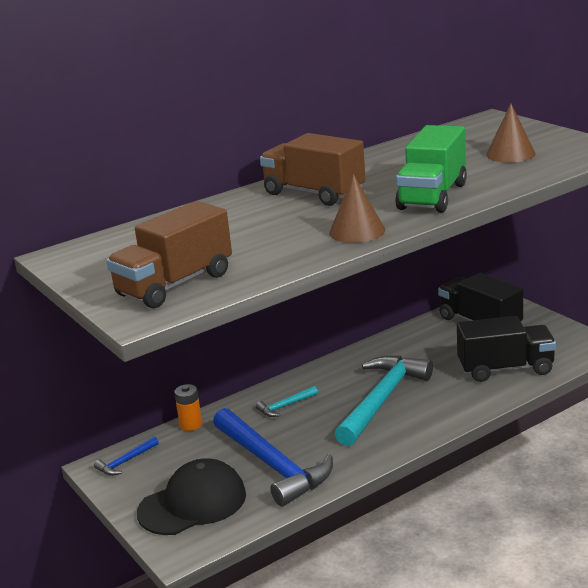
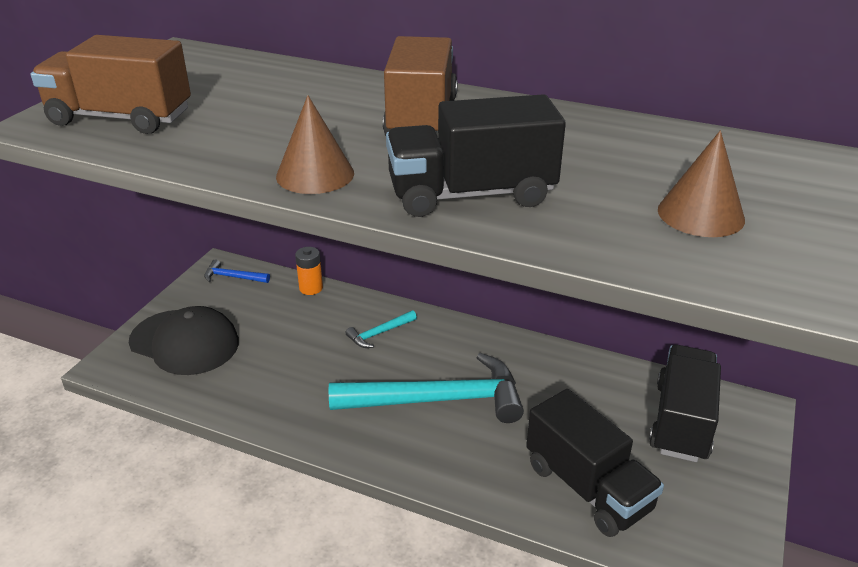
camera: 55 degrees right, 10 degrees up
(272, 465) = (269, 367): blue hammer -> none
(285, 406) = (379, 333): turquoise hammer -> turquoise hammer turned 60 degrees counterclockwise
(432, 196) = (471, 194): green truck -> black truck

